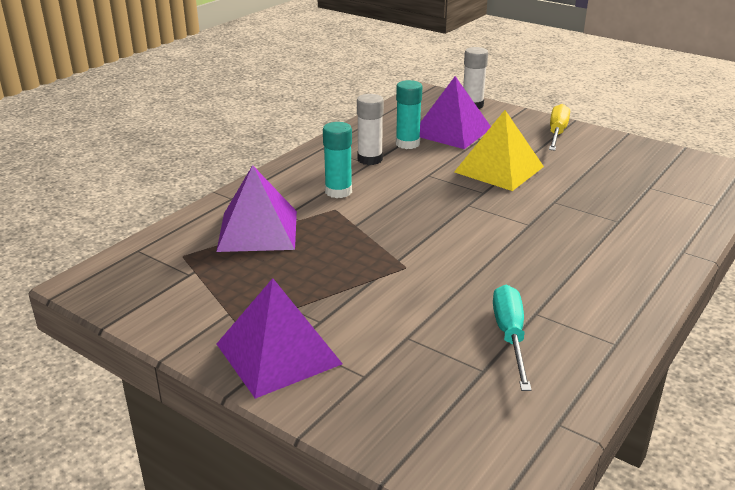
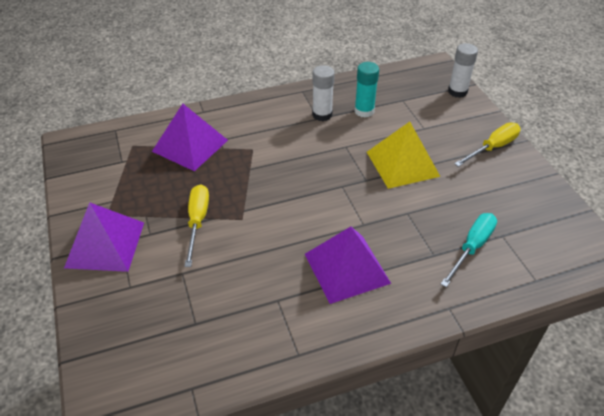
camera: 35 degrees right, 15 degrees up
(338, 191) = (270, 135): turquoise glue stick -> none
(361, 288) = (197, 222): none -> yellow screwdriver
(451, 131) = (410, 112): purple pyramid -> purple pyramid (347, 268)
(510, 336) = (240, 308): turquoise screwdriver -> turquoise screwdriver (472, 247)

